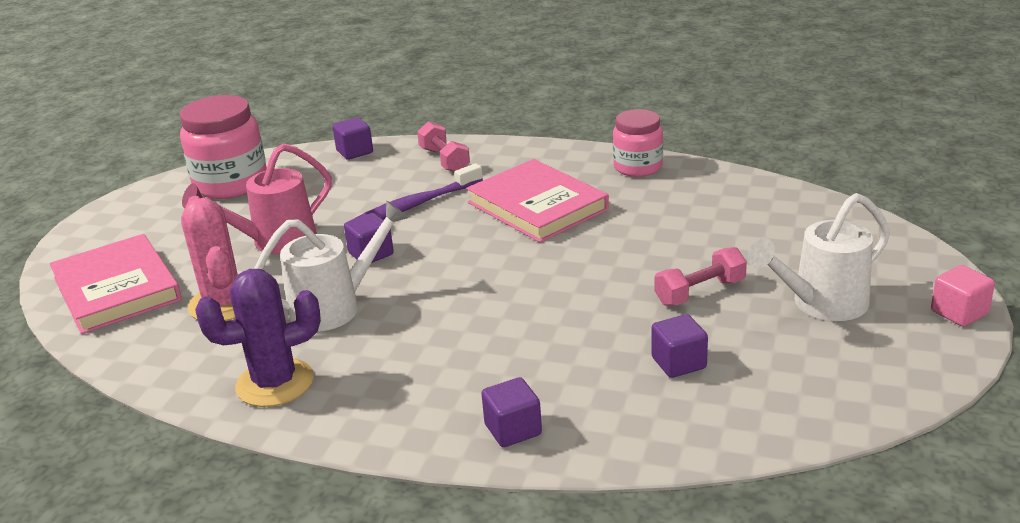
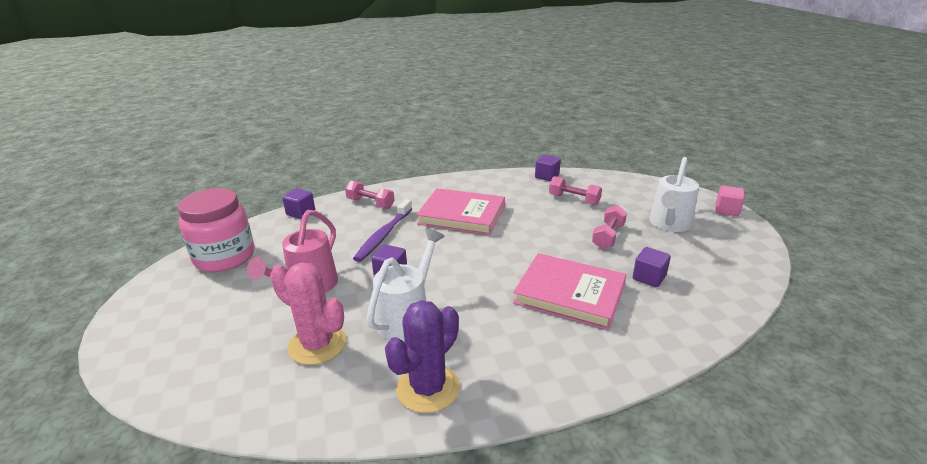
camera: 35 degrees left, 0 degrees up
(116, 289) = (206, 366): pink book -> pink book (569, 294)
(513, 430) = (619, 353): purple cube -> purple cube (547, 176)
(638, 167) = (491, 180): pink jar -> none
(723, 227) = (574, 199): none -> pink dumbbell

